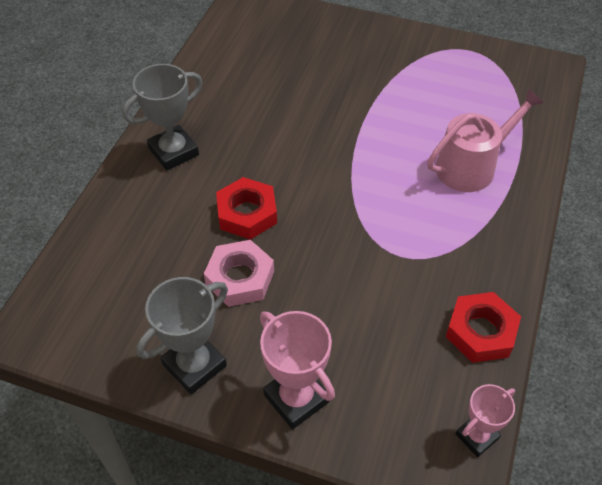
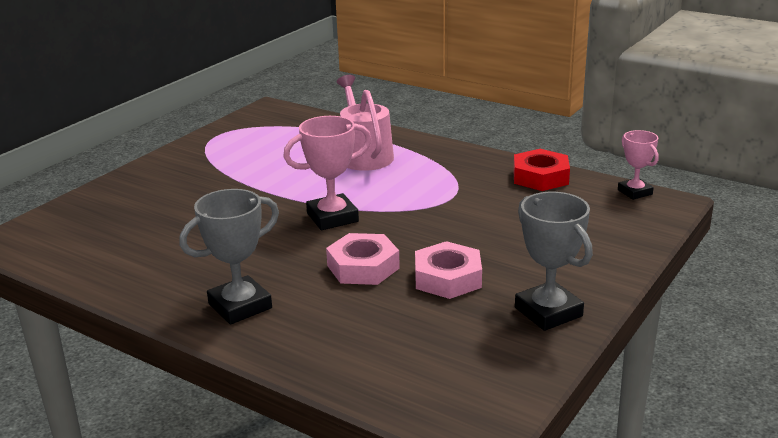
camera: 75 degrees left, 25 degrees down
(173, 152) = (240, 306): grey trophy -> grey trophy turned 75 degrees clockwise
(247, 213) = (363, 267): red nut -> pink nut
(296, 398) = (593, 261): pink trophy -> pink trophy (332, 217)

